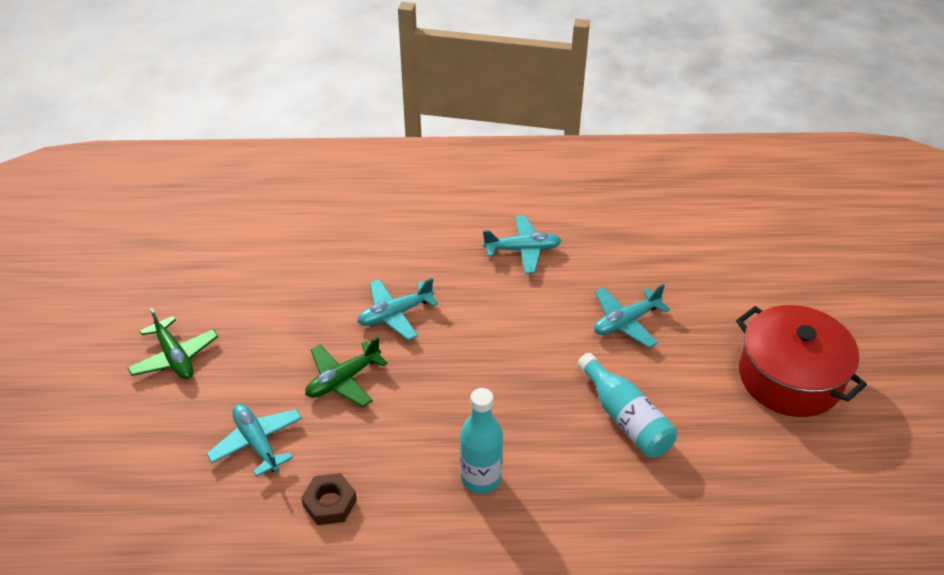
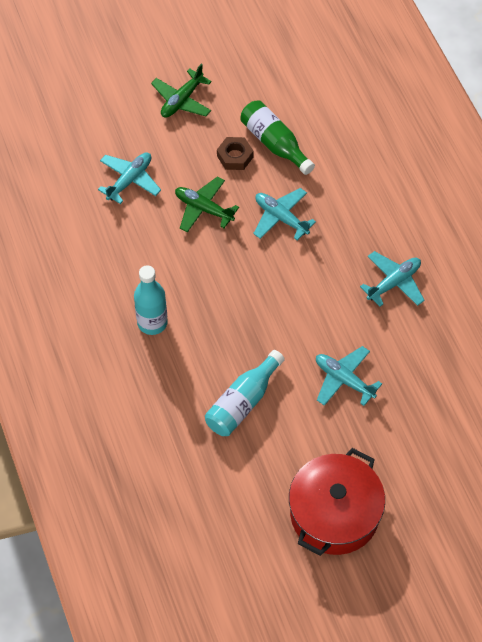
camera: 70 degrees right, 15 degrees up
(293, 291) = (274, 143): none -> green bottle
(330, 503) = (99, 241): brown nut -> brown nut (235, 156)
(522, 250) = (394, 283): turquoise plane -> turquoise plane turned 105 degrees counterclockwise

